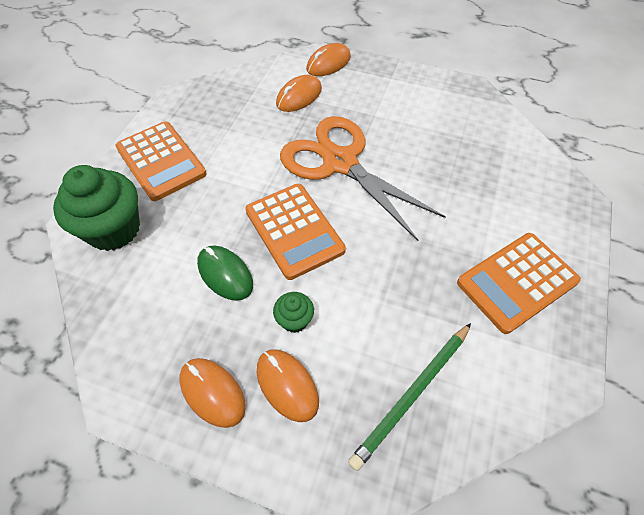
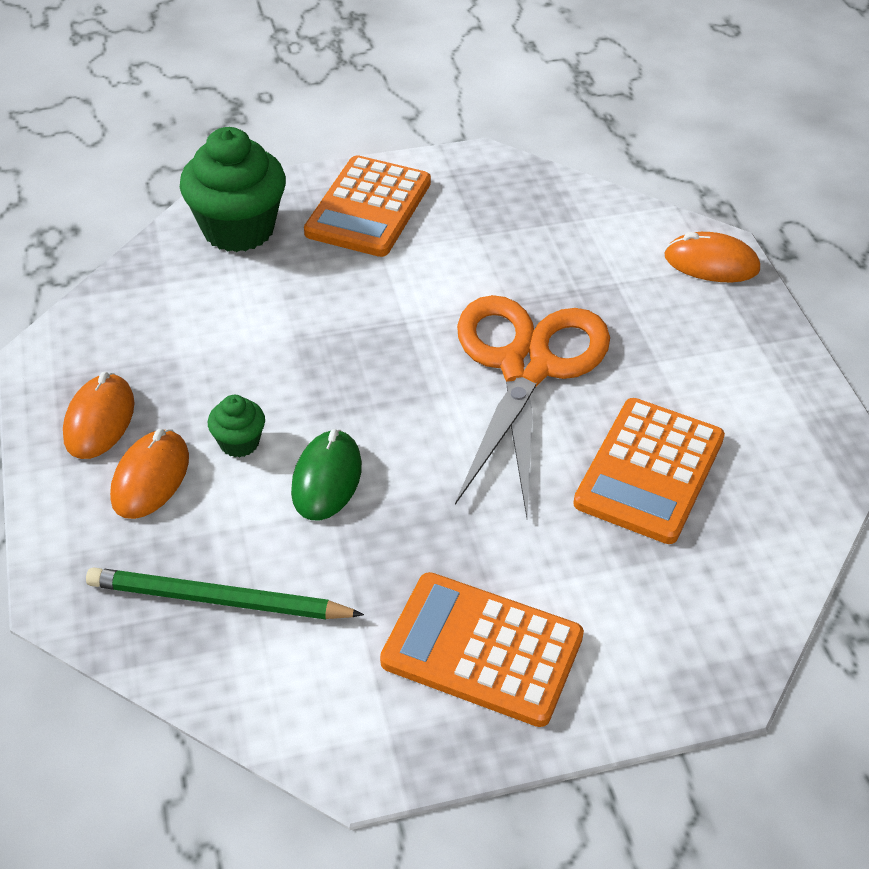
camera: 55 degrees right, 10 degrees down
(225, 274) = (254, 351): green mouse -> green mouse (327, 479)
(294, 230) = (369, 378): orange calculator -> orange calculator (649, 471)
(299, 96) = (608, 267): orange mouse -> none

